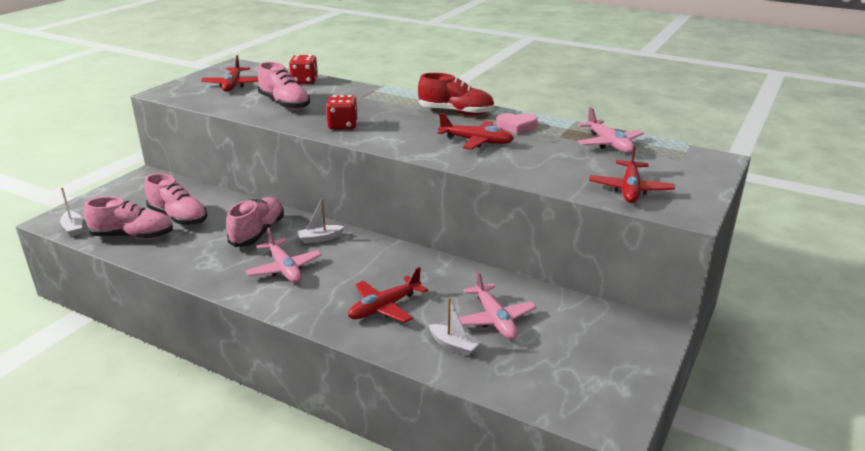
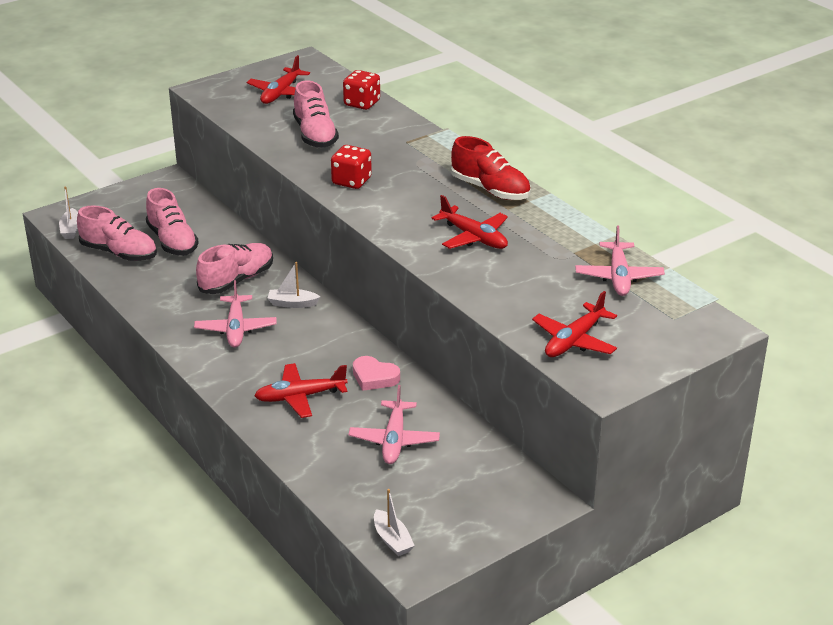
camera: 25 degrees right, 5 degrees up
(454, 345) = (334, 453): white boat -> white boat (392, 540)
(516, 126) = (539, 226): pink heart -> pink heart (374, 377)

